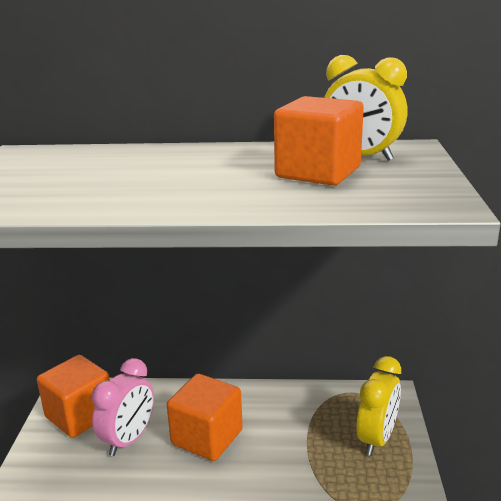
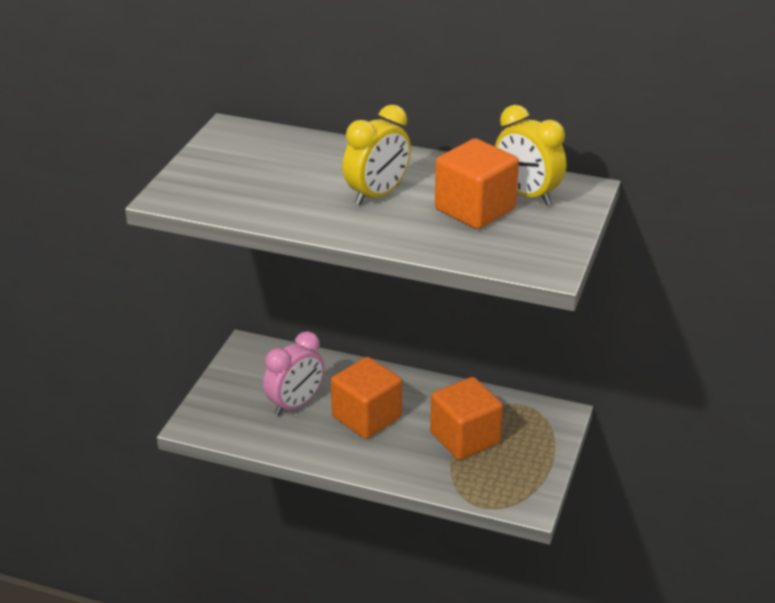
camera: 15 degrees right, 10 degrees up
(80, 415) = (256, 373): orange cube -> orange cube (465, 438)
(377, 439) = (523, 452): yellow clock -> yellow clock (377, 195)

